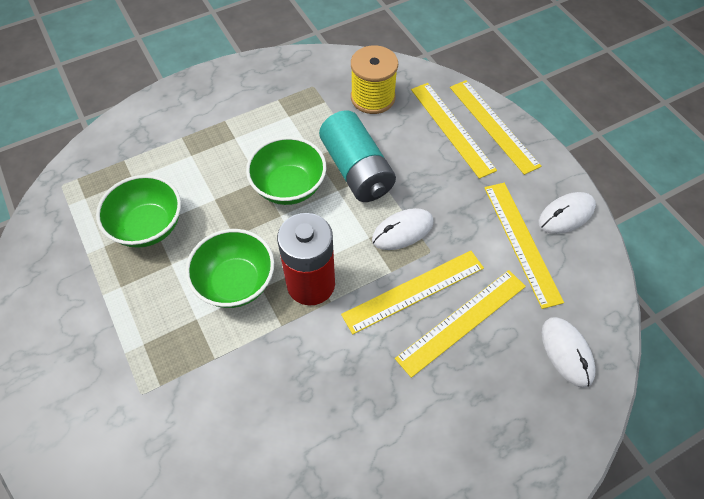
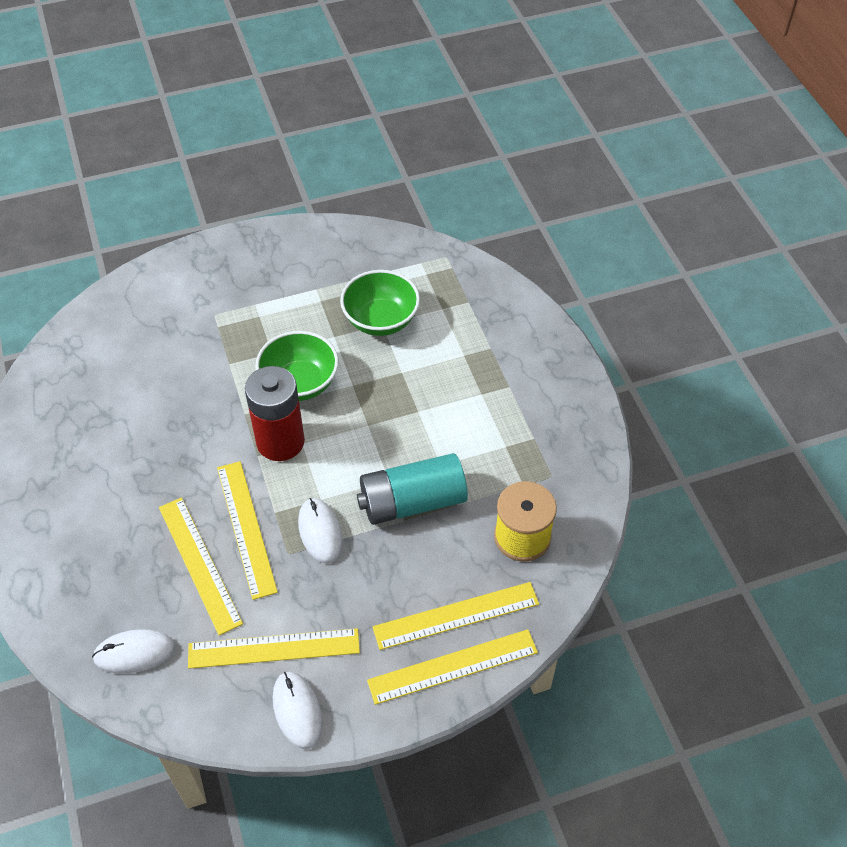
camera: 100 degrees right, 5 degrees down
(289, 187) = (403, 436): green bowl -> none

